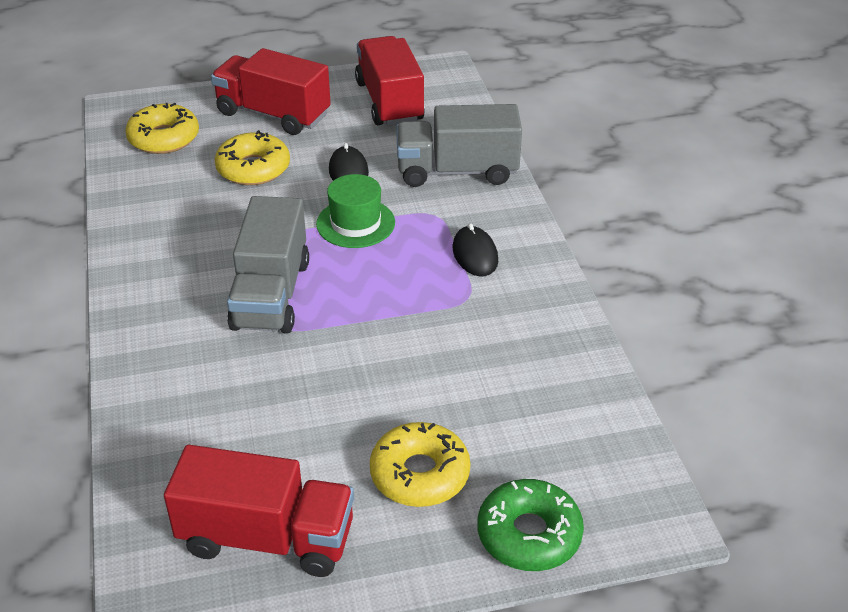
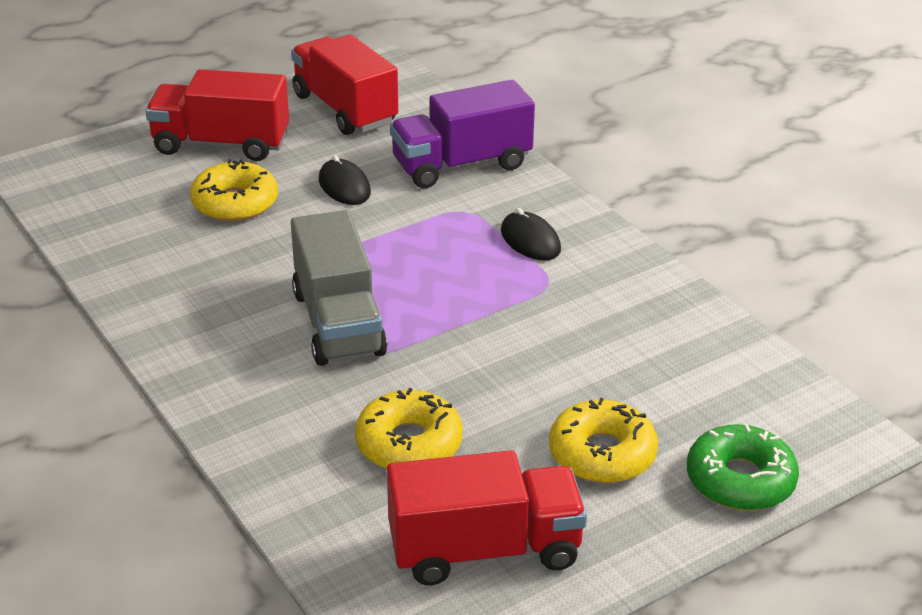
camera: 20 degrees left, 5 degrees down
(164, 138) = (108, 191): yellow donut -> yellow donut (409, 443)
(355, 223) = (385, 236): green hat -> none
(457, 171) = (461, 165): grey truck -> purple truck

